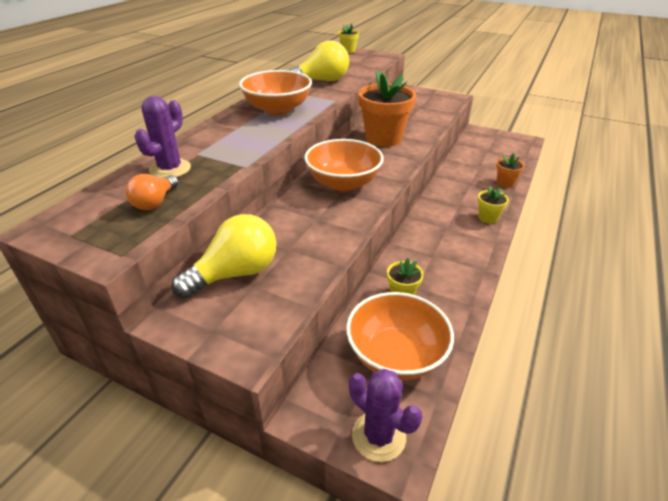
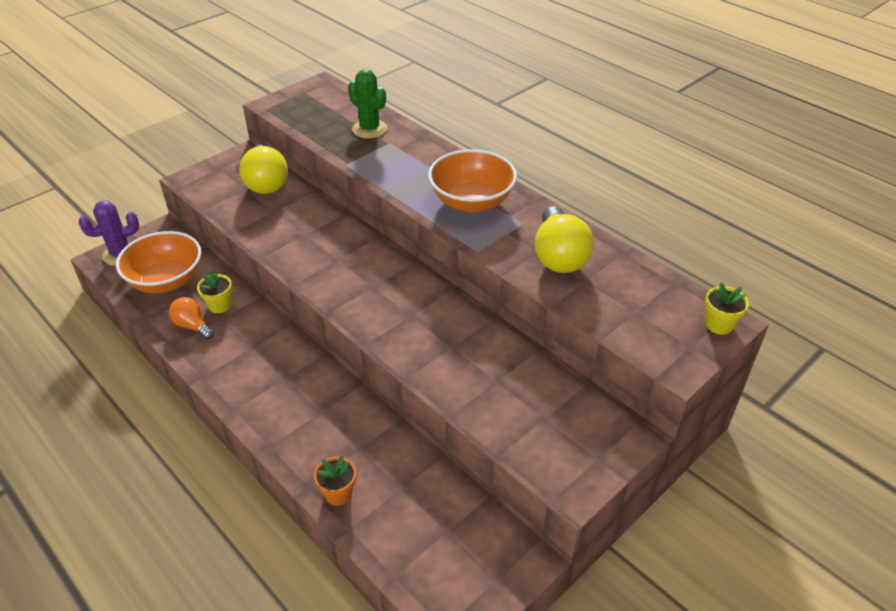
camera: 110 degrees right, 5 degrees up
(155, 202) = (321, 121): orange light bulb -> orange light bulb (193, 326)
(170, 169) = (369, 129): purple cactus -> green cactus
(343, 183) = (354, 266): orange bowl -> none
(383, 138) = (444, 331): orange flower pot -> none
(488, 218) = (277, 426): yellow flower pot -> none

